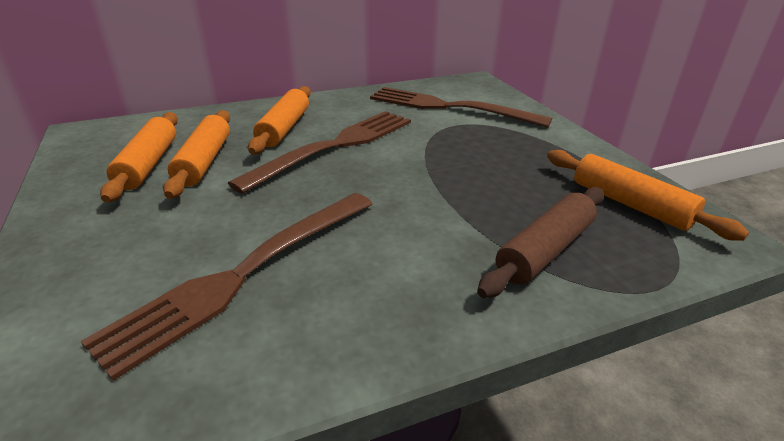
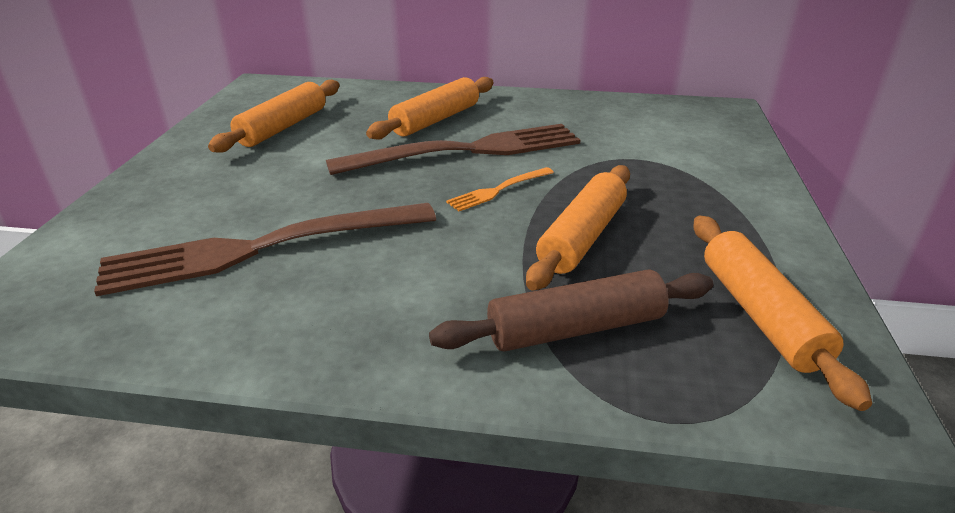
camera: 30 degrees right, 0 degrees up
(204, 161) = (330, 136): orange rolling pin -> orange rolling pin (582, 237)
(390, 170) = (498, 190): none -> orange fork
(448, 107) = (647, 135): brown fork -> none

